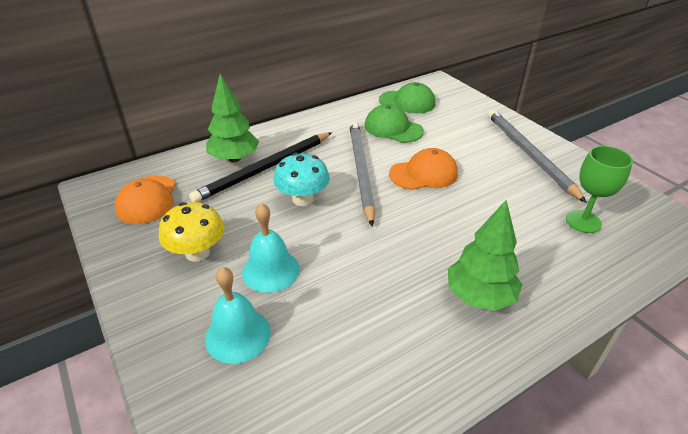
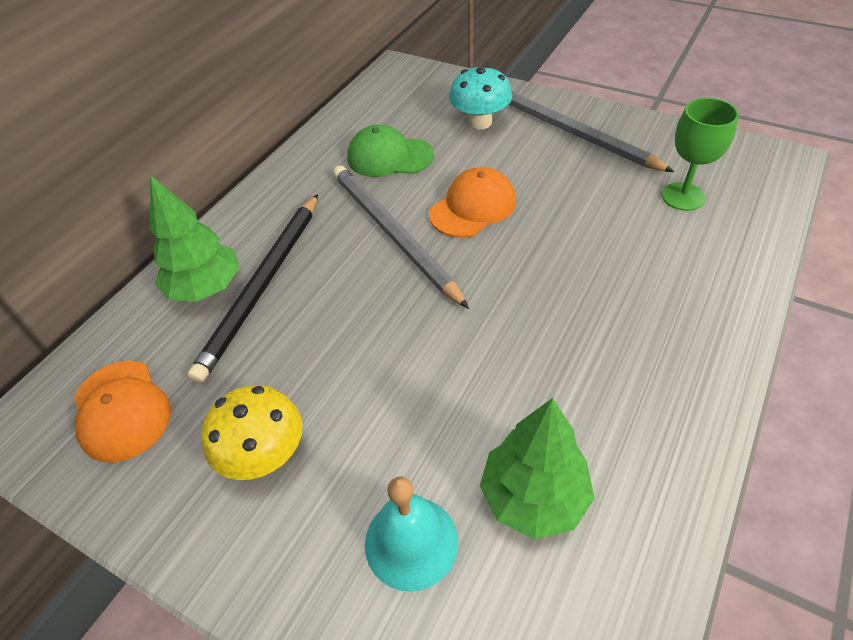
camera: 25 degrees left, 10 degrees up
(270, 270) = (384, 430): turquoise bell -> none
(303, 199) = (349, 308): turquoise mushroom -> turquoise mushroom (480, 122)
(407, 102) = (380, 111): green cap -> none
(479, 296) = (645, 341): green tree -> green tree (534, 497)

